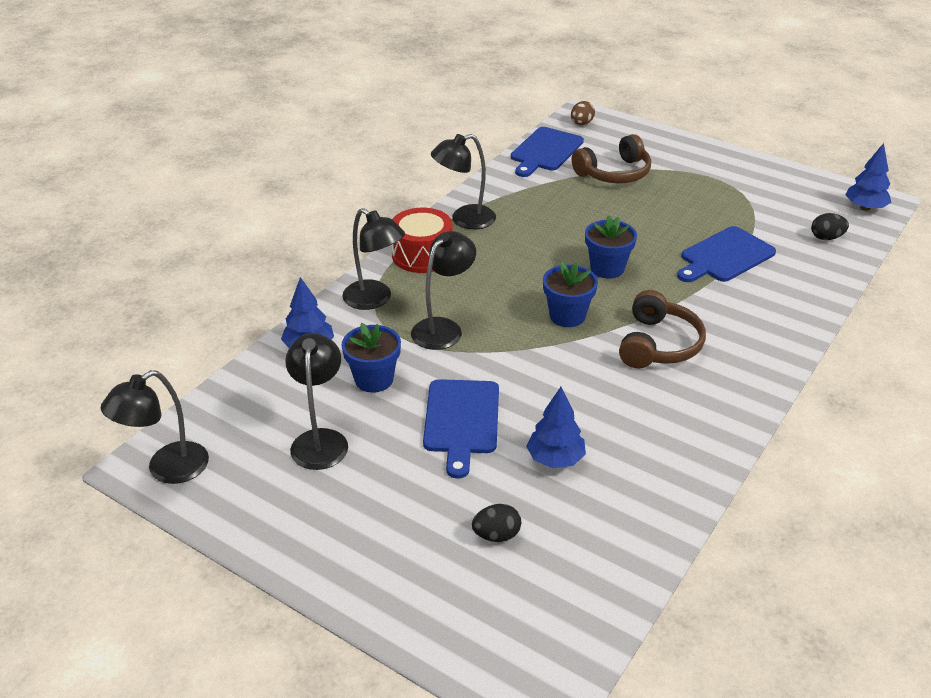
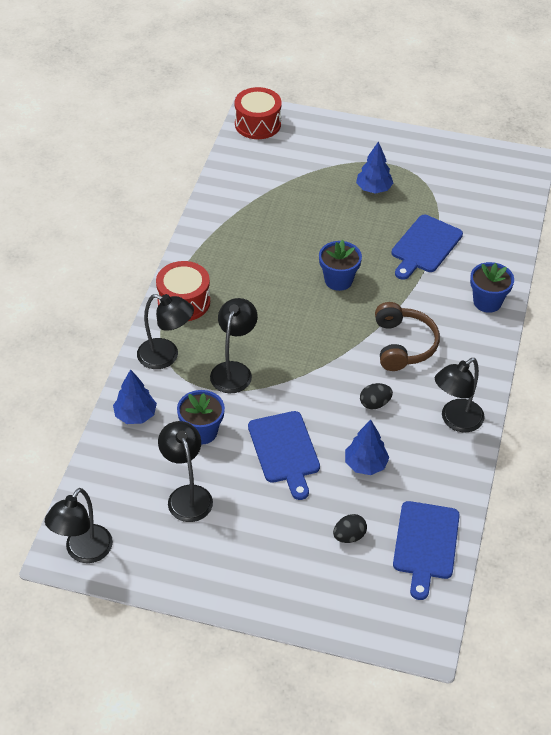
camera: 20 degrees left, 10 degrees up
(464, 219) = (202, 256): black lamp -> black lamp (455, 421)
(545, 151) = (239, 163): blue cutting board -> blue cutting board (426, 544)
(567, 316) = (325, 335): blue flower pot -> blue flower pot (487, 302)
(581, 124) = (257, 124): brown egg -> red drum
(614, 173) = (307, 176): brown headphones -> none
(826, 238) = (496, 209): black egg -> black egg (375, 403)
(865, 208) = (517, 170): blue tree -> blue tree (374, 189)

